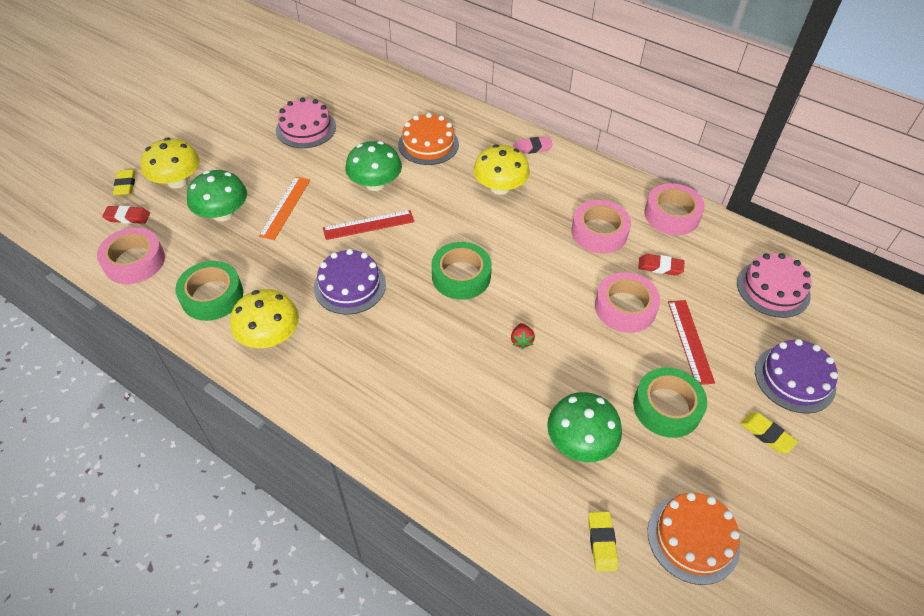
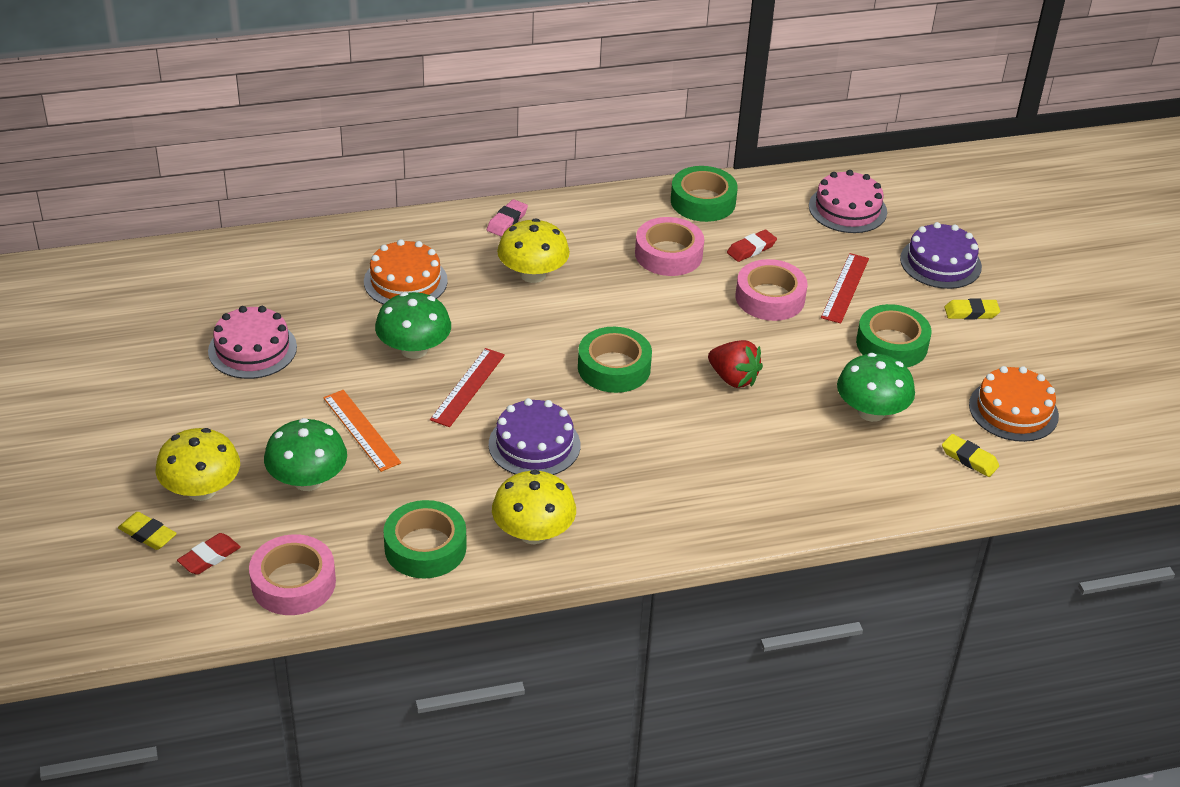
camera: 50 degrees left, 10 degrees down
(521, 341) = (733, 378): red strawberry -> red strawberry, size x1.75
(671, 215) = (703, 201): pink tape -> green tape
(690, 341) = (845, 288): red ruler -> red ruler turned 75 degrees clockwise

